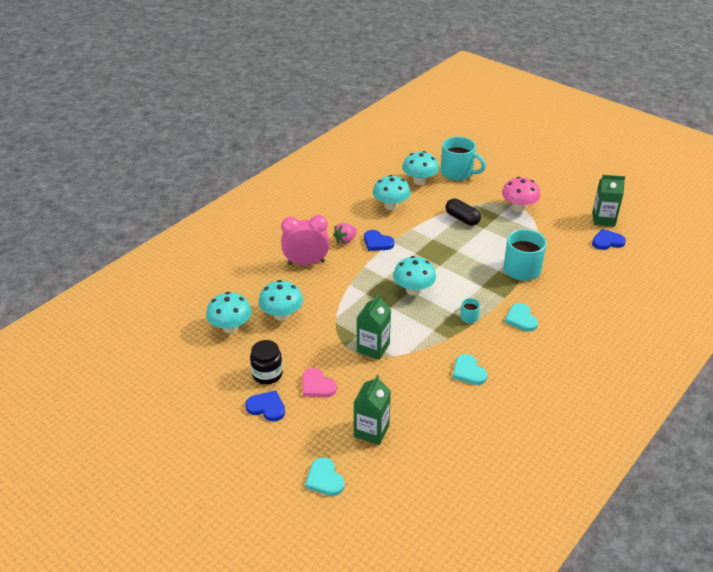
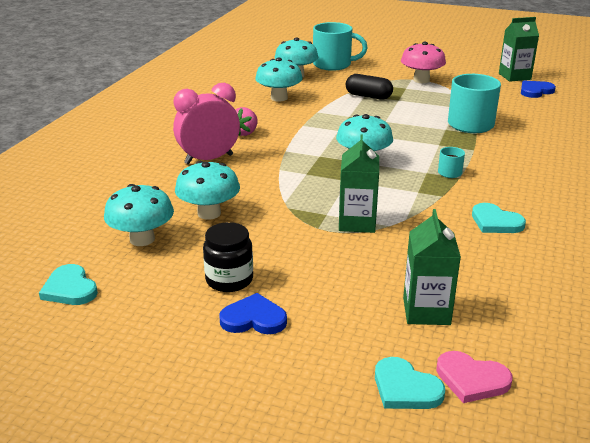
camera: 20 degrees left, 10 degrees down
(317, 385) = (311, 277): pink heart -> pink heart (471, 379)
(377, 242) = (286, 128): blue heart -> none
(521, 319) = (509, 164): turquoise heart -> turquoise heart (70, 289)

